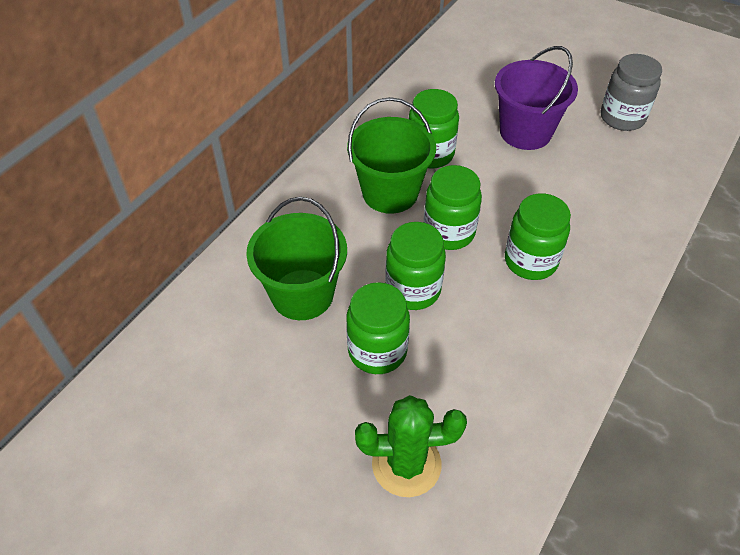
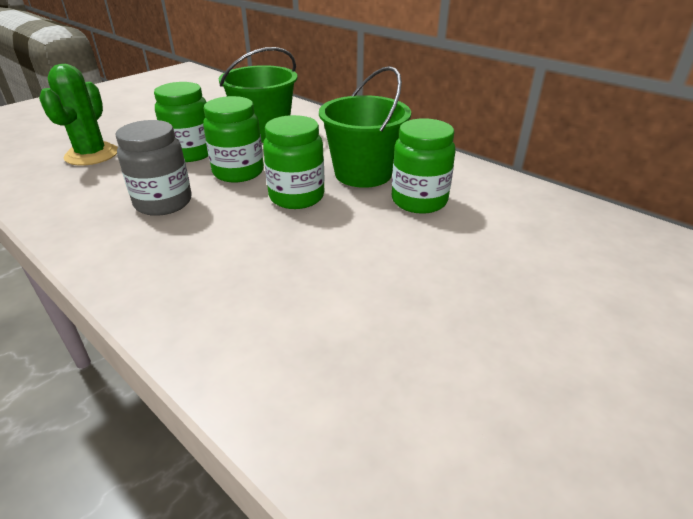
camera: 100 degrees right, 15 degrees down
(525, 132) = (459, 279): purple bucket -> none
(530, 261) = (230, 239): green jar -> none
(622, 118) = (507, 414): grey jar -> grey jar (163, 203)

